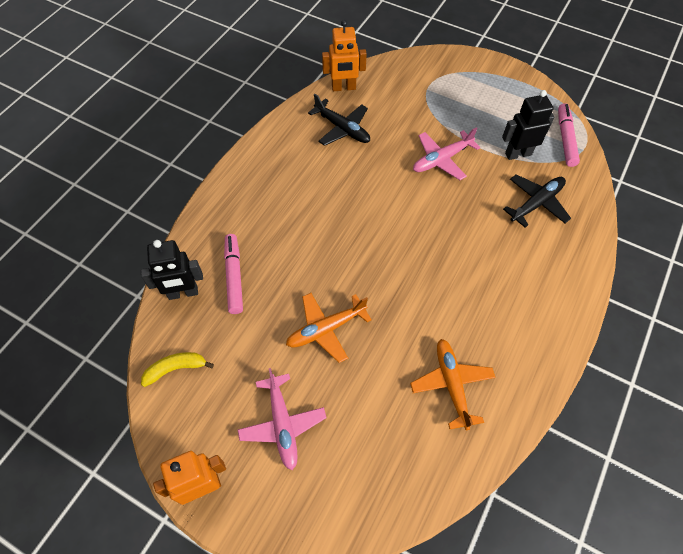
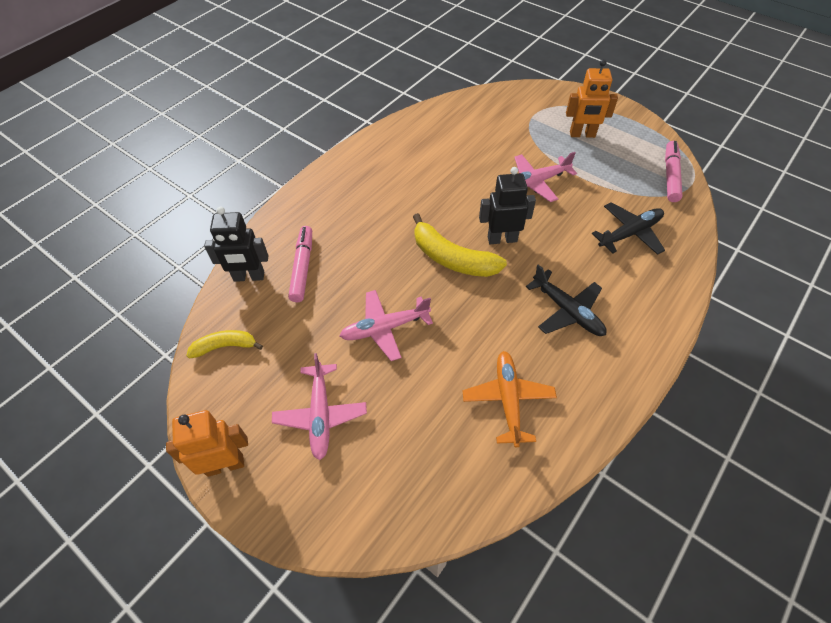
camera: 10 degrees right, 5 degrees down
(326, 329) = (385, 328): orange plane -> pink plane
(342, 128) = (438, 145): black plane -> black plane (567, 310)
(343, 88) = (447, 109): orange robot -> orange robot (582, 134)
(376, 249) = (452, 258): none -> yellow banana
(518, 154) = (617, 185): black robot -> black robot (502, 239)

